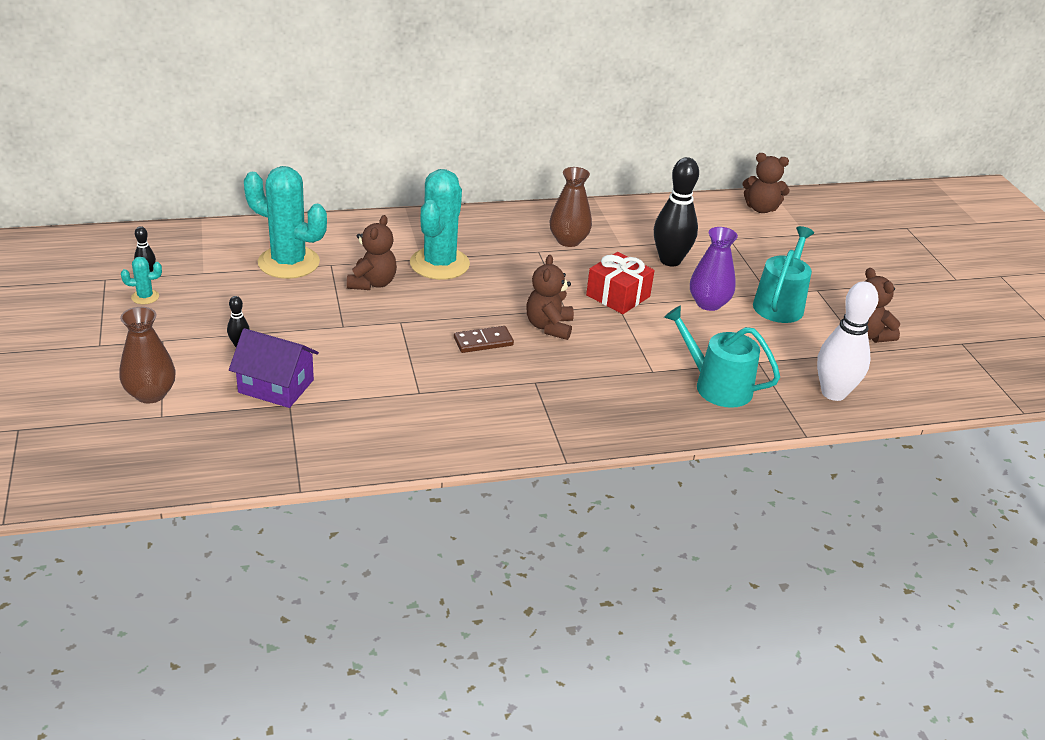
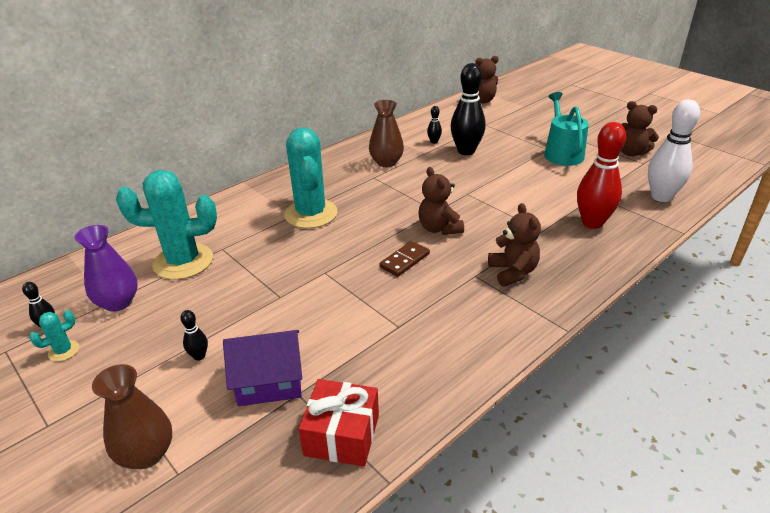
camera: 25 degrees left, 0 degrees up
(372, 283) = (272, 250): brown teddy bear -> brown teddy bear (513, 272)
(618, 296) = (460, 187): red gift -> red gift (342, 435)
(646, 237) = (434, 142): none -> black bowling pin
(708, 303) = (521, 169): purple vase -> purple vase (118, 302)
(716, 386) = (592, 223): turquoise watering can -> red bowling pin

